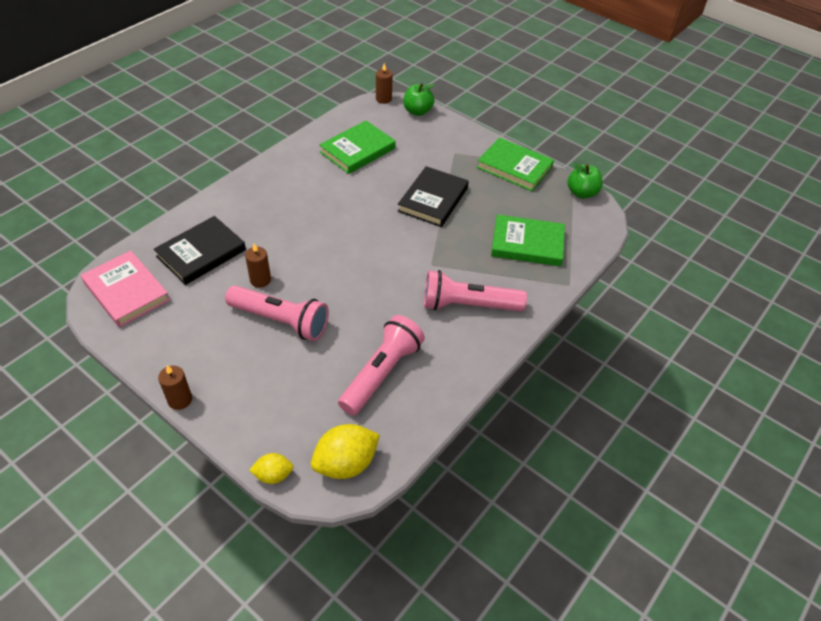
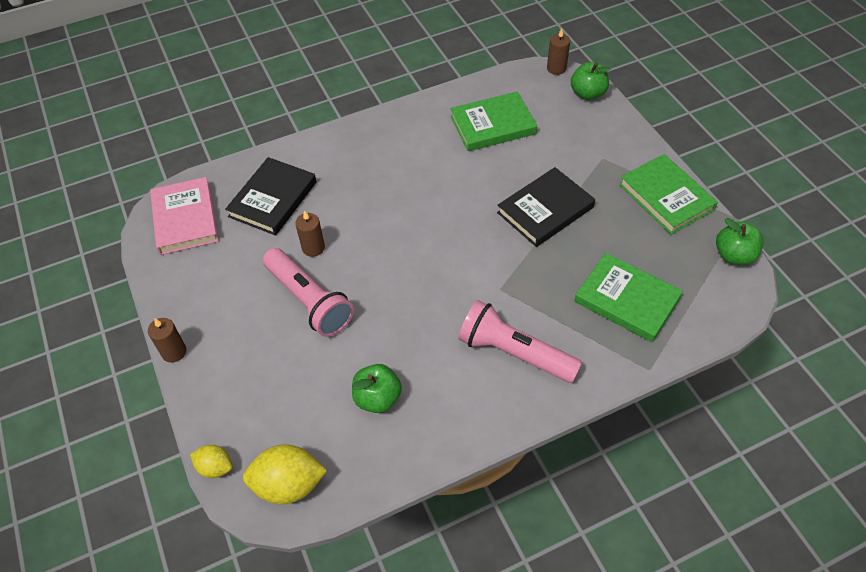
camera: 30 degrees right, 5 degrees up
(201, 253) = (273, 199): black book -> black book turned 45 degrees counterclockwise
(381, 373) = (377, 398): pink flashlight -> green apple

